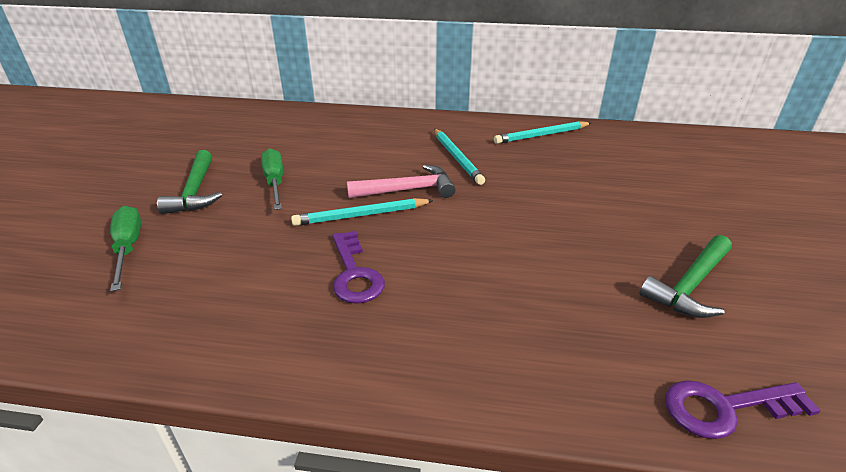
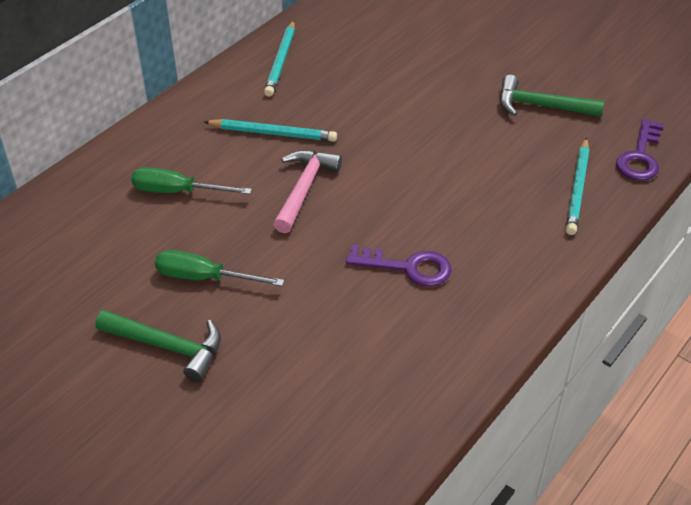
camera: 60 degrees left, 10 degrees up
(128, 248) = (246, 417): green screwdriver -> green screwdriver (177, 191)
(361, 215) = (322, 235): turquoise pencil -> turquoise pencil (577, 189)
(690, 285) = (541, 106): green hammer -> green hammer turned 120 degrees clockwise

